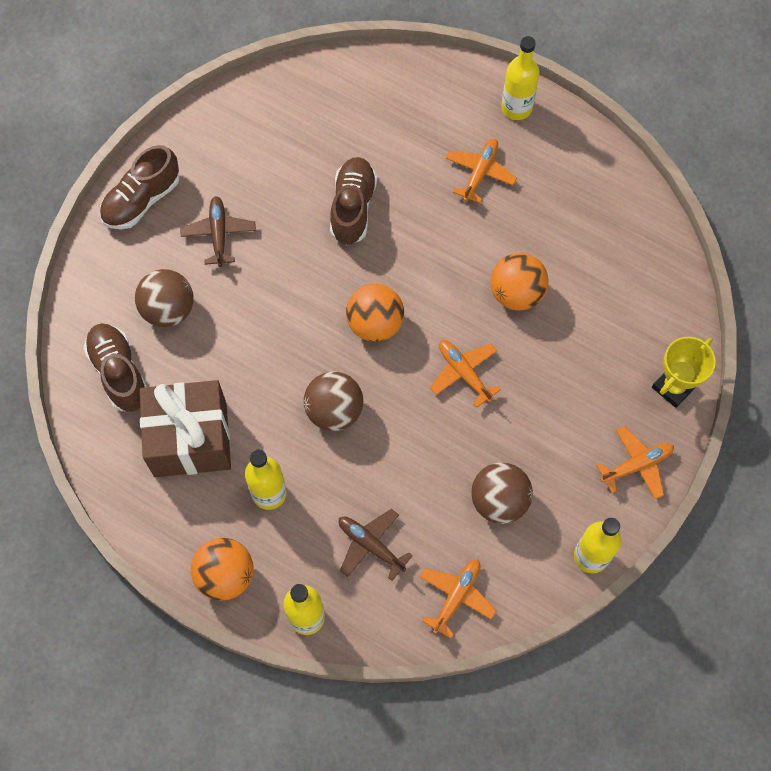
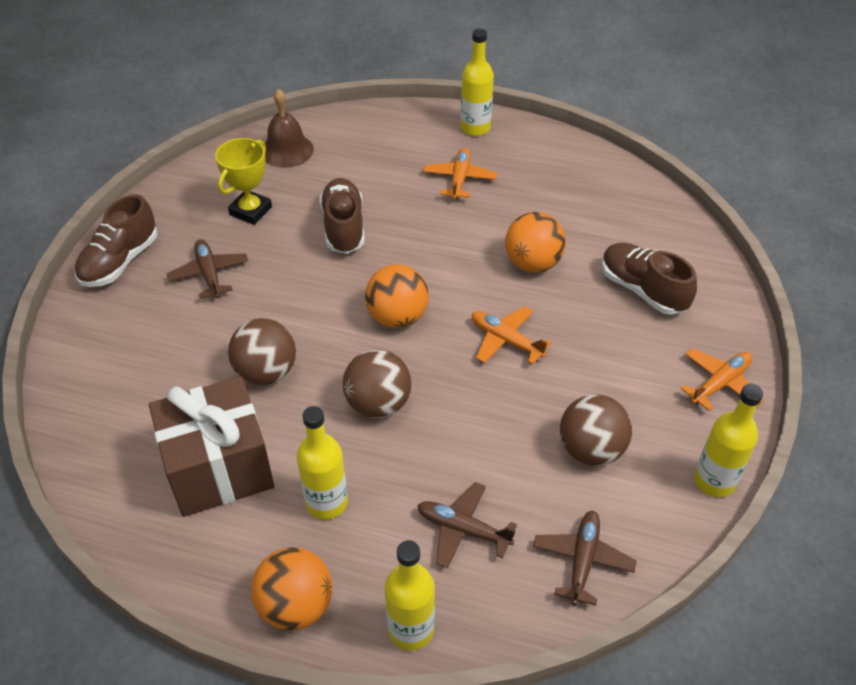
camera: 15 degrees left, 20 degrees down
(119, 372) = (121, 420): brown shoe -> brown shoe (642, 290)
(168, 309) = (167, 349): brown ball -> brown ball (266, 372)
(321, 95) = (287, 150): none -> brown bell
(456, 596) = (582, 560): orange plane -> brown plane
(673, 387) = (722, 308): yellow trophy -> yellow trophy (250, 211)

